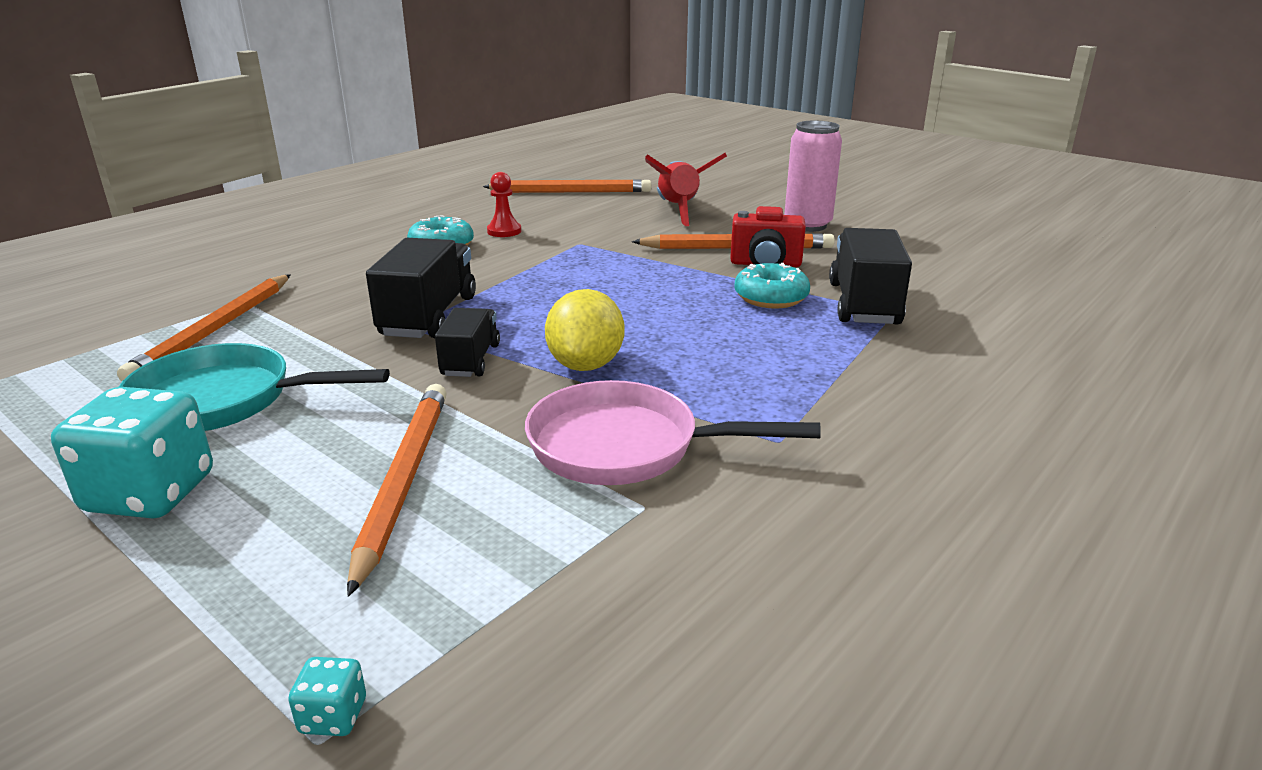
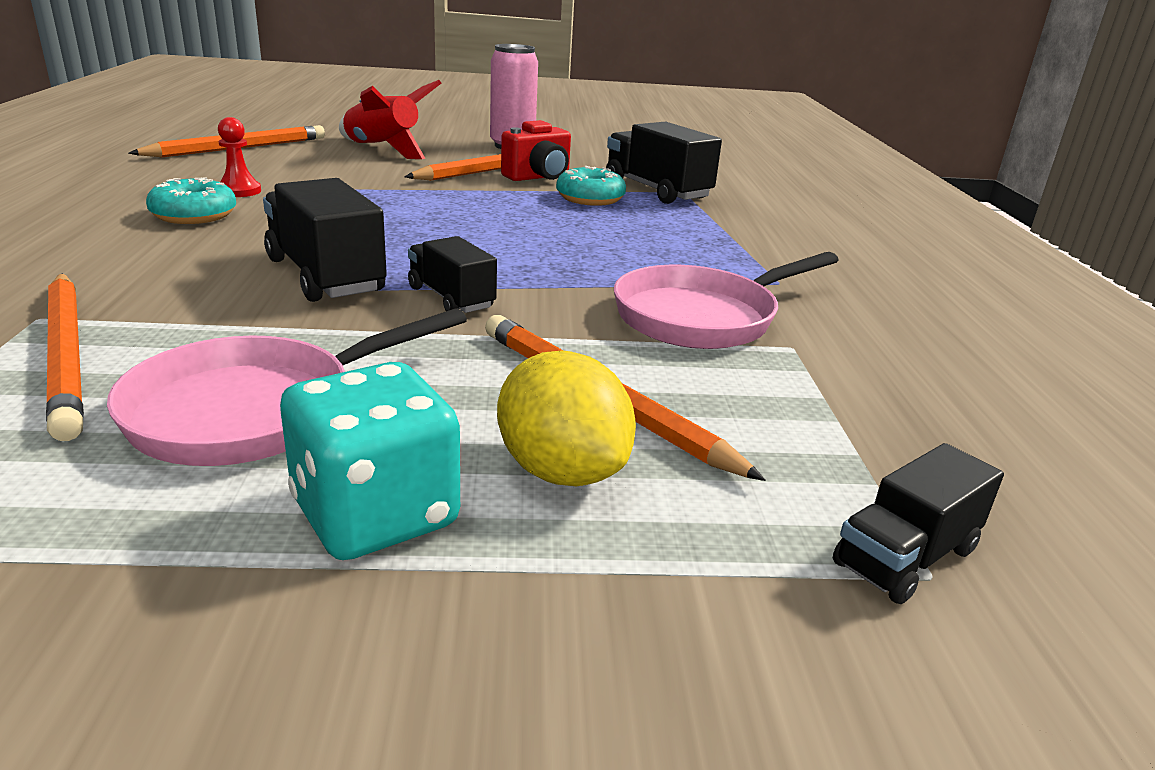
camera: 45 degrees left, 0 degrees up
(223, 401) = (256, 410): turquoise pan -> pink pan
(333, 716) = (905, 557): turquoise dice -> black truck
(586, 365) = (556, 274): yellow lemon -> yellow lemon (561, 471)

